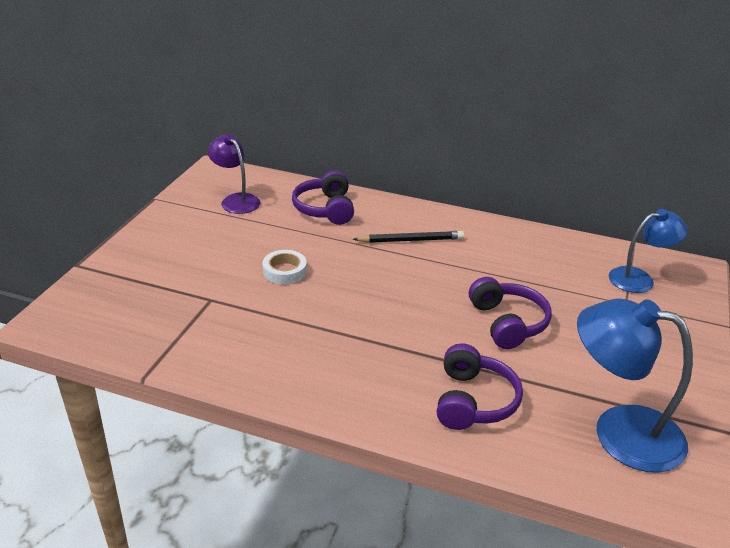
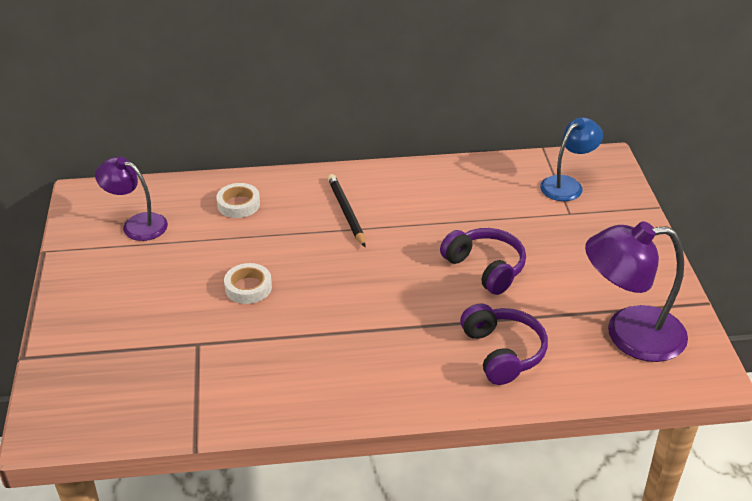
camera: 25 degrees left, 5 degrees up
(325, 209) = (238, 204): purple headphones -> white tape
(411, 240) = (346, 212): black pencil -> black pencil turned 75 degrees counterclockwise
(620, 432) = (629, 334): blue lamp -> purple lamp

